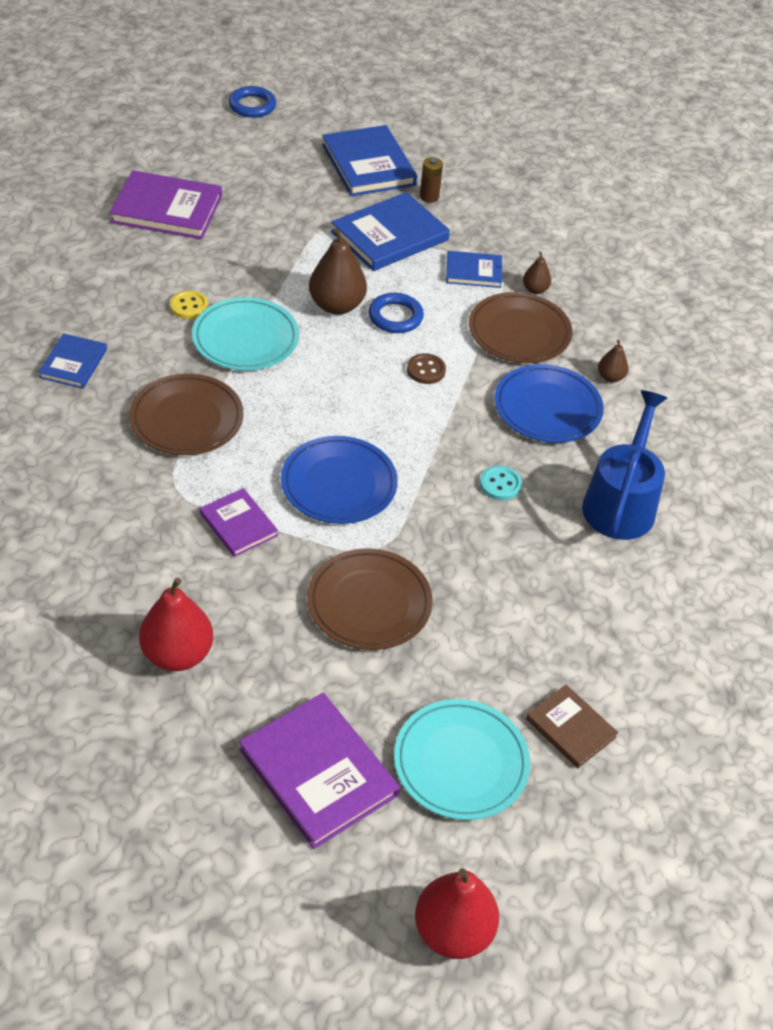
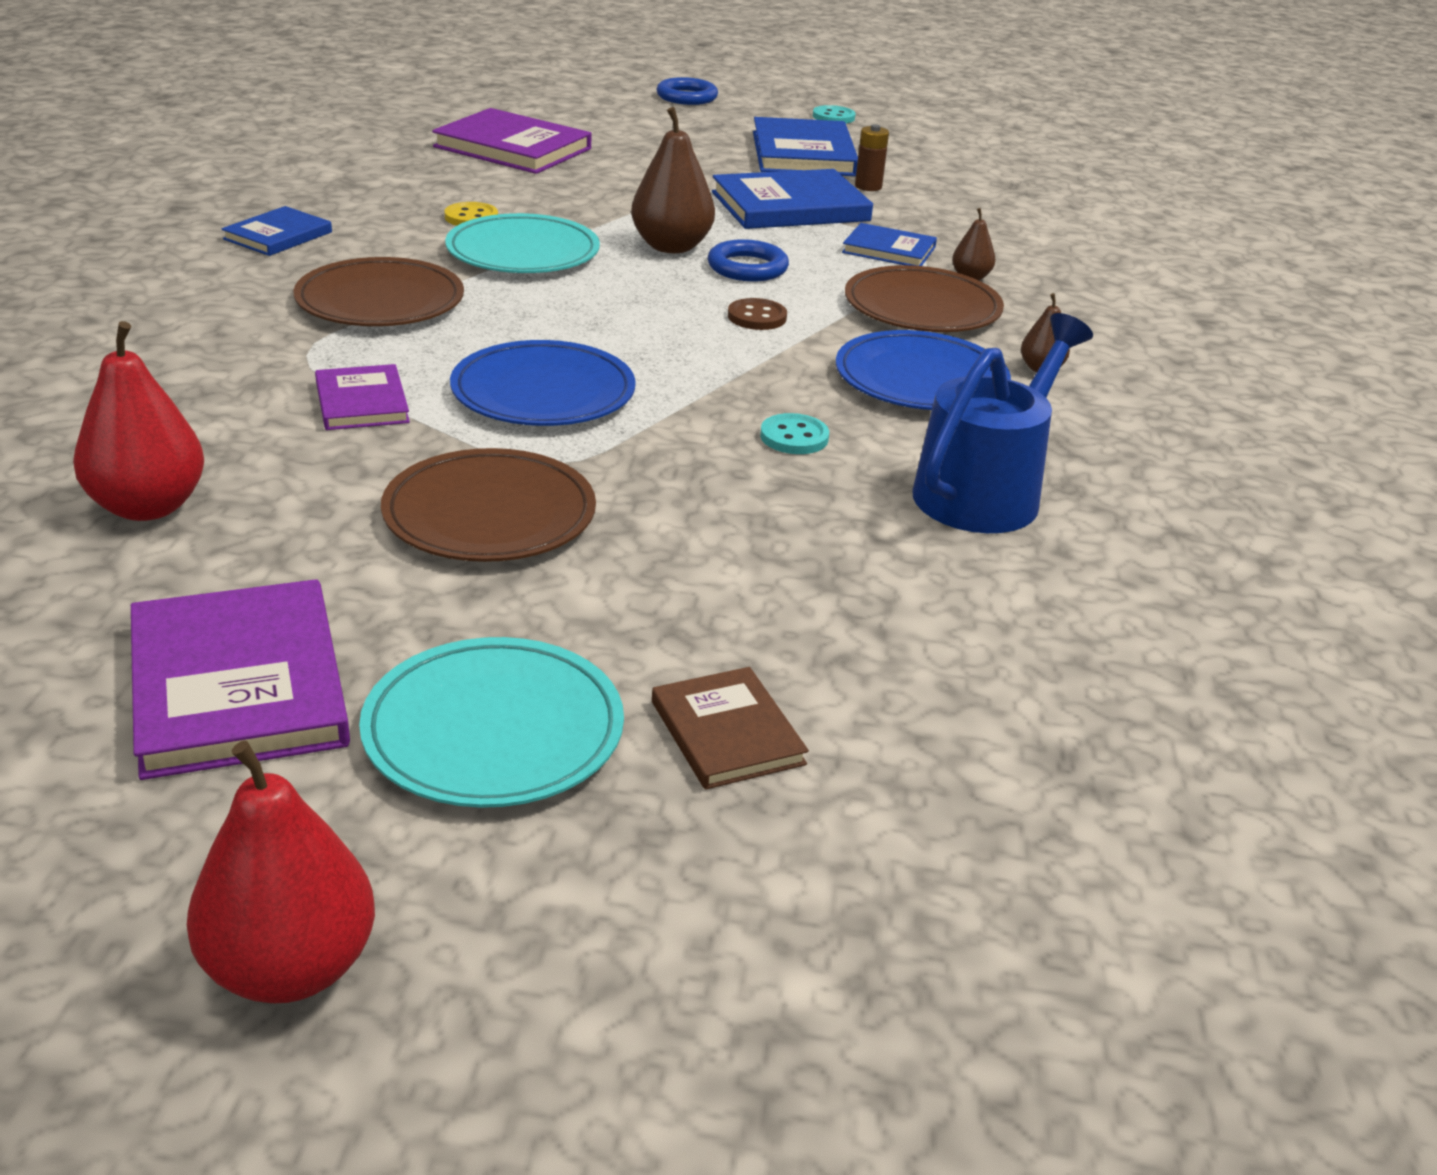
camera: 20 degrees right, 15 degrees down
(367, 108) = (833, 117): none -> turquoise button

